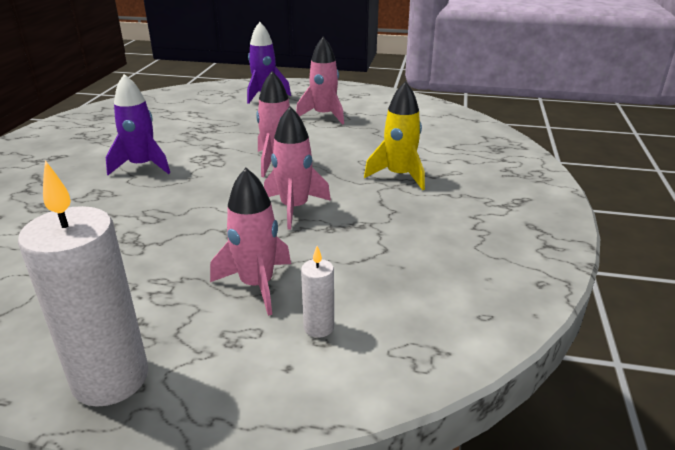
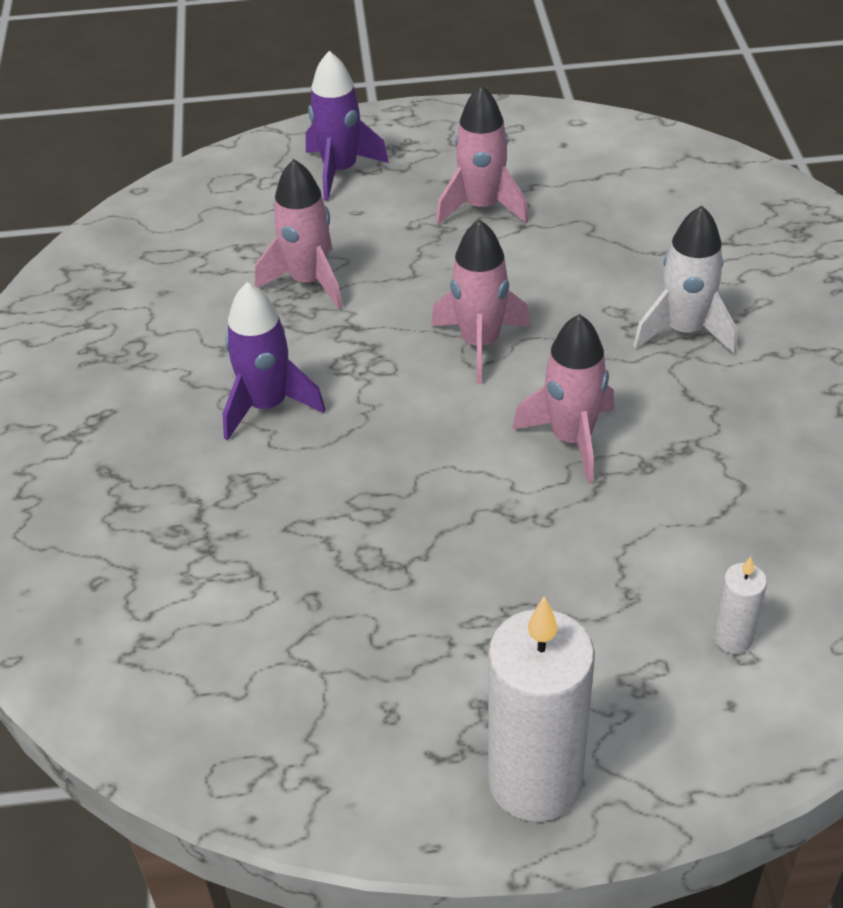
camera: 15 degrees left, 15 degrees up
(257, 285) = (613, 593): pink rocket -> pink rocket (308, 281)
(399, 176) = (684, 330): yellow rocket -> white rocket

